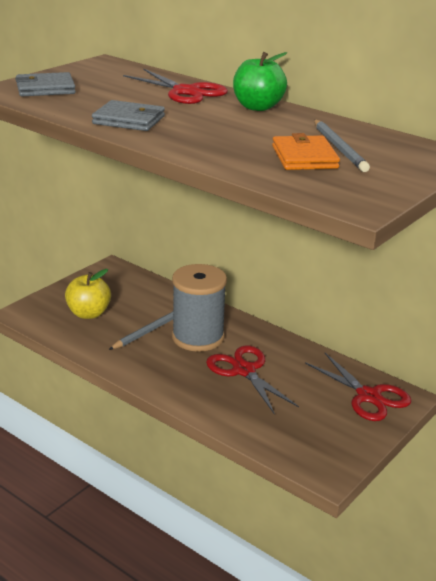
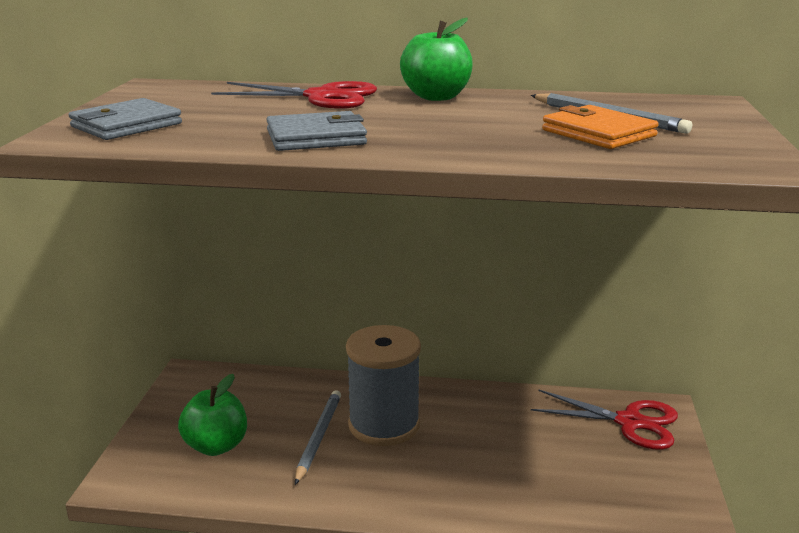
camera: 30 degrees left, 5 degrees down
(88, 313) = (216, 446): yellow apple -> green apple
(244, 370) = (478, 445): red scissors -> none

